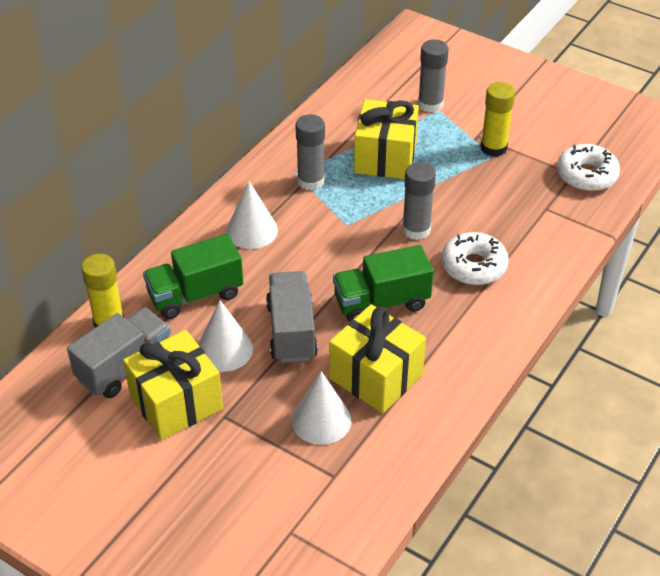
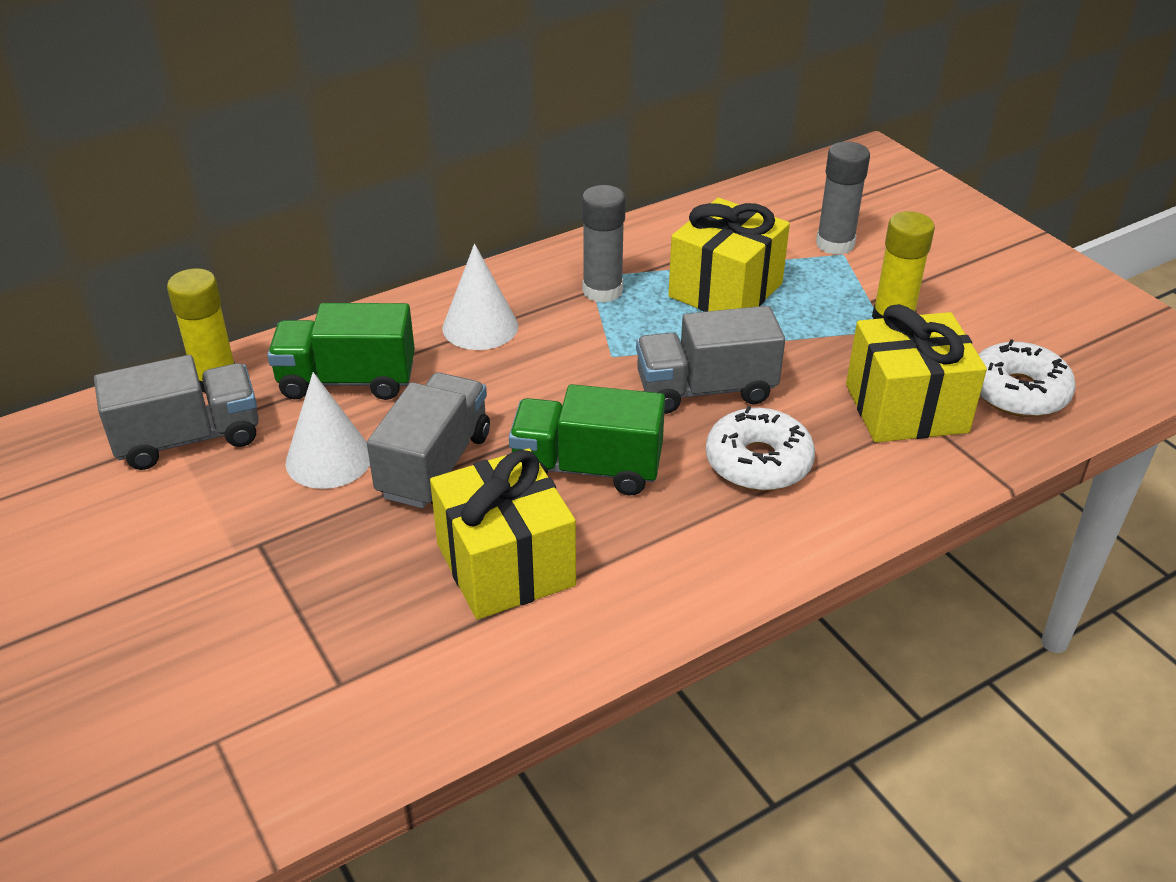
camera: 25 degrees right, 5 degrees down
(176, 403) = (213, 504): yellow gift -> yellow gift (906, 408)
(321, 420) = (383, 597): white cone -> none
(416, 230) = (705, 390): grey glue stick -> grey truck

